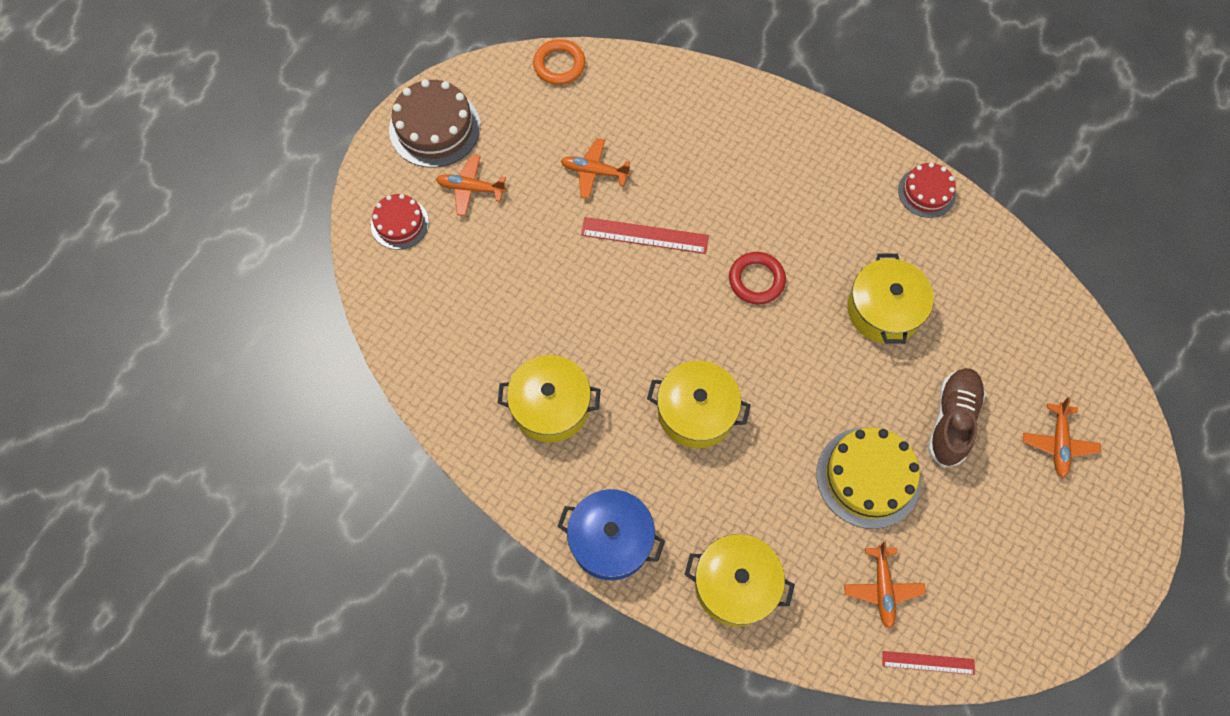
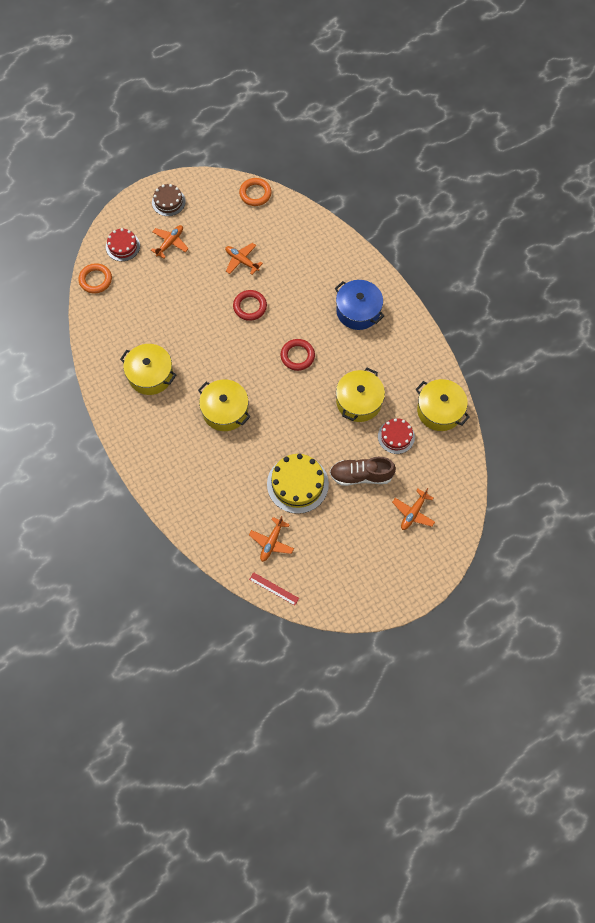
camera: 25 degrees right, 0 degrees up
(384, 293) = (95, 280): none -> orange ring
(435, 128) = (168, 202): brown cake -> brown cake, size x0.61
(471, 189) = (170, 243): orange plane -> orange plane turned 90 degrees clockwise
(611, 540) = (144, 455): blue pot -> blue pot (358, 311)
(644, 235) = (250, 307): red ruler -> red ring
(735, 584) = (196, 506): yellow pot -> yellow pot (439, 410)
(926, 192) = (422, 348): red cake -> red cake (396, 436)
(952, 421) = (361, 475): brown shoe -> brown shoe turned 135 degrees counterclockwise

